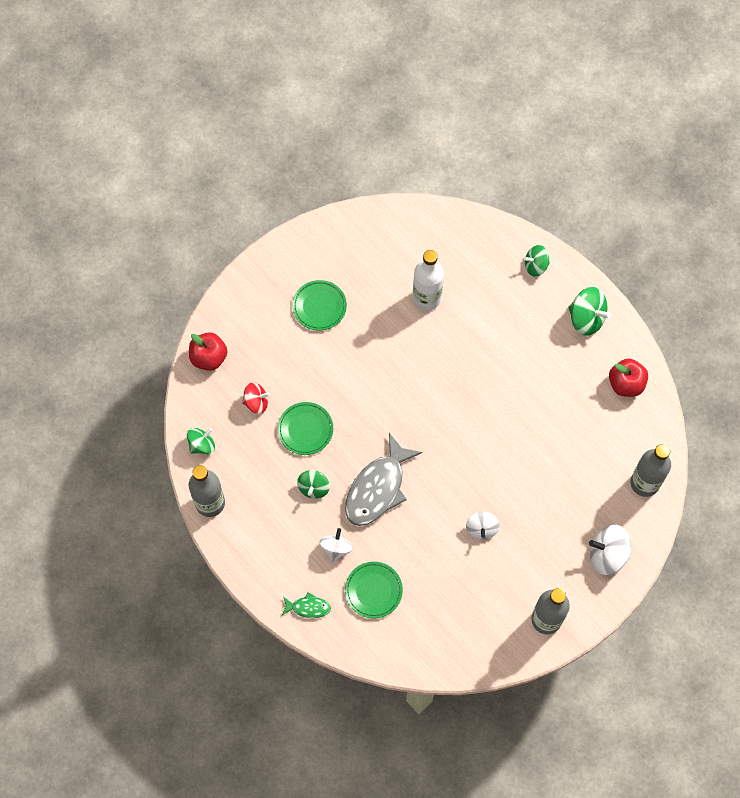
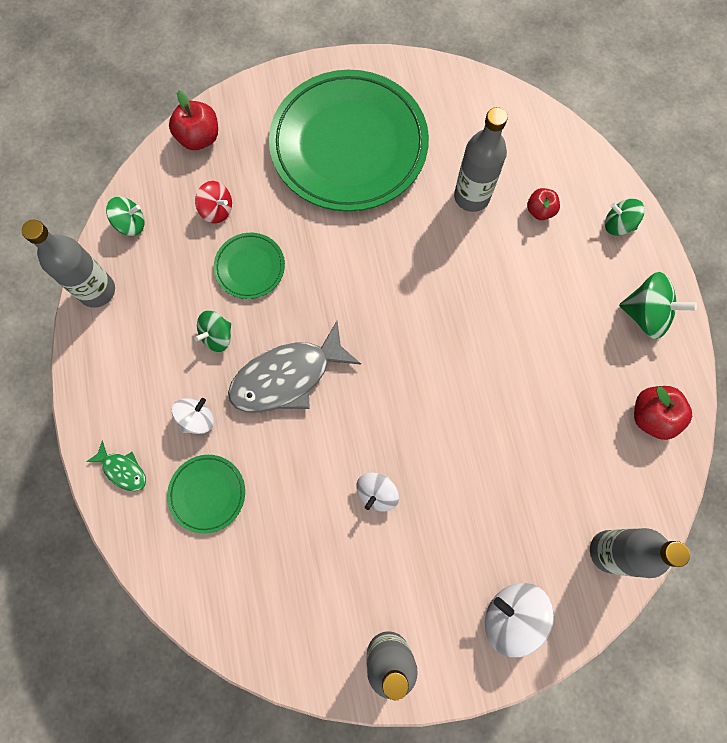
camera: 30 degrees right, 5 degrees up
(319, 306) = (349, 145): green plate -> green plate, size x2.34
(426, 298) = (471, 197): white bottle -> grey bottle
(478, 284) = (540, 211): none -> red apple
(586, 318) = (645, 314): green spinning top -> green spinning top turned 45 degrees counterclockwise

